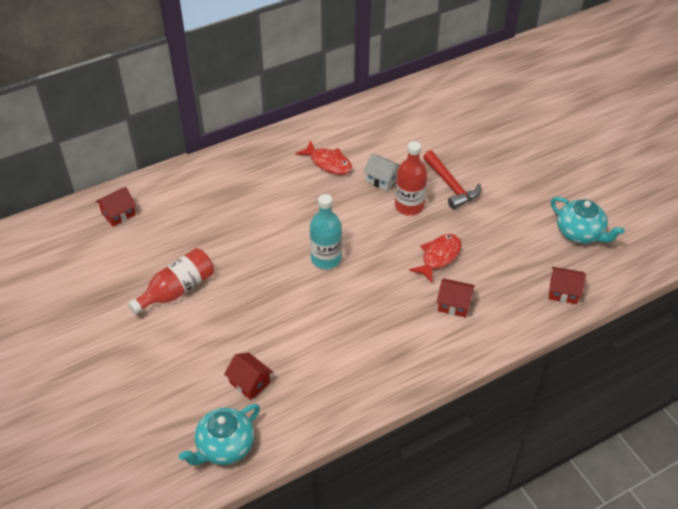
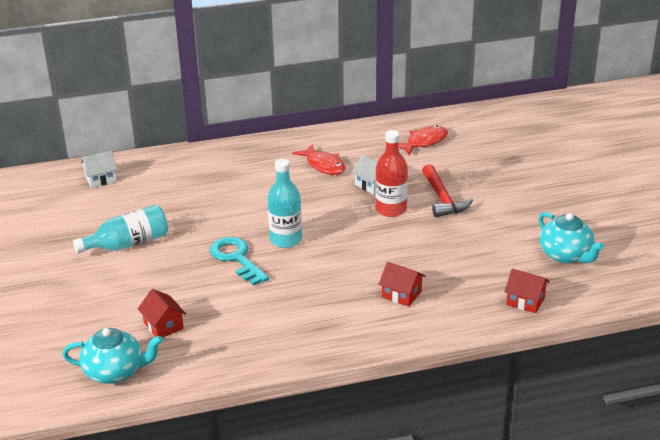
camera: 15 degrees right, 15 degrees down
(118, 214) = (101, 179): red house -> white house
(177, 290) = (128, 244): red bottle -> turquoise bottle
(224, 447) = (115, 372): turquoise teapot -> turquoise teapot turned 150 degrees counterclockwise
(288, 289) = (236, 258): none -> turquoise key
(439, 257) = (403, 254): red fish -> red fish (424, 142)

